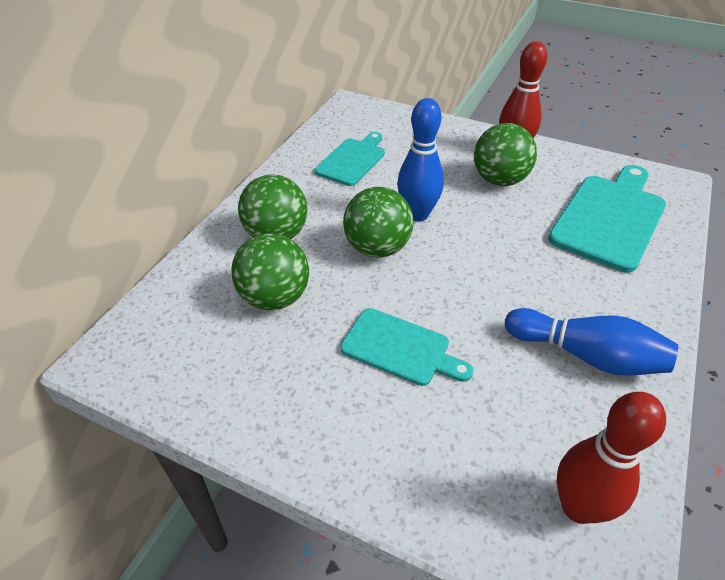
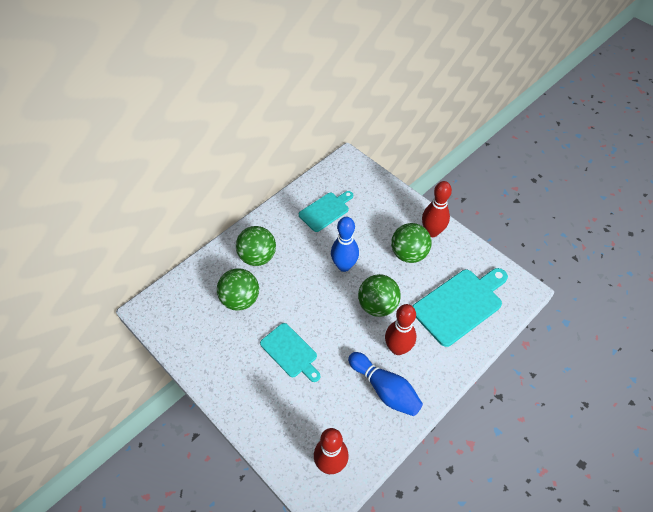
camera: 20 degrees right, 10 degrees up
(377, 248) = (309, 283): green ball -> green ball (377, 305)
(565, 294) = (397, 348): none -> red bowling pin

